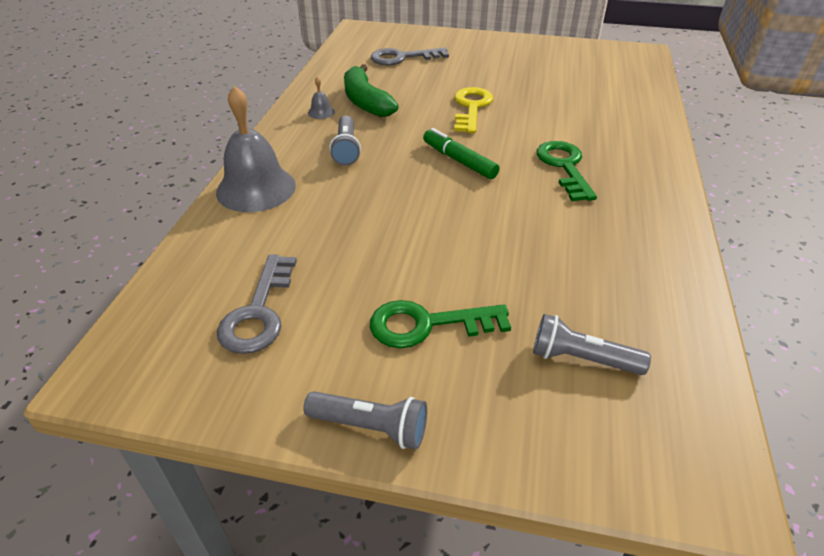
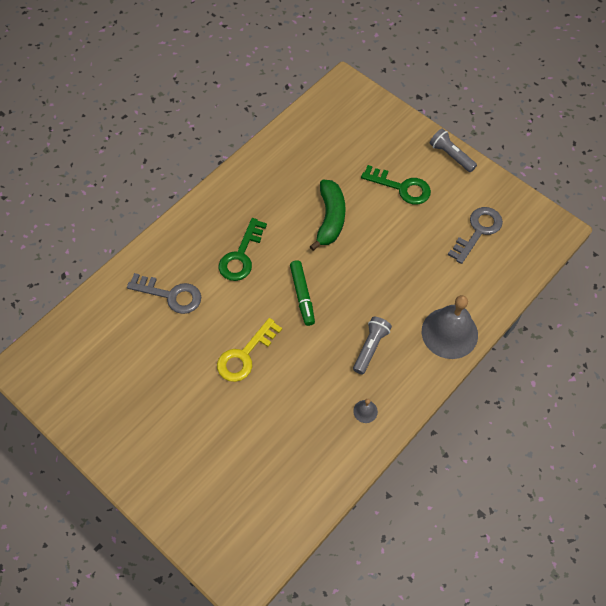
camera: 150 degrees left, 20 degrees up
(366, 102) = (321, 408): green banana -> green banana (330, 218)
(402, 58) = (241, 477): grey key -> grey key (171, 295)
(582, 359) = (347, 142): grey flashlight -> none

